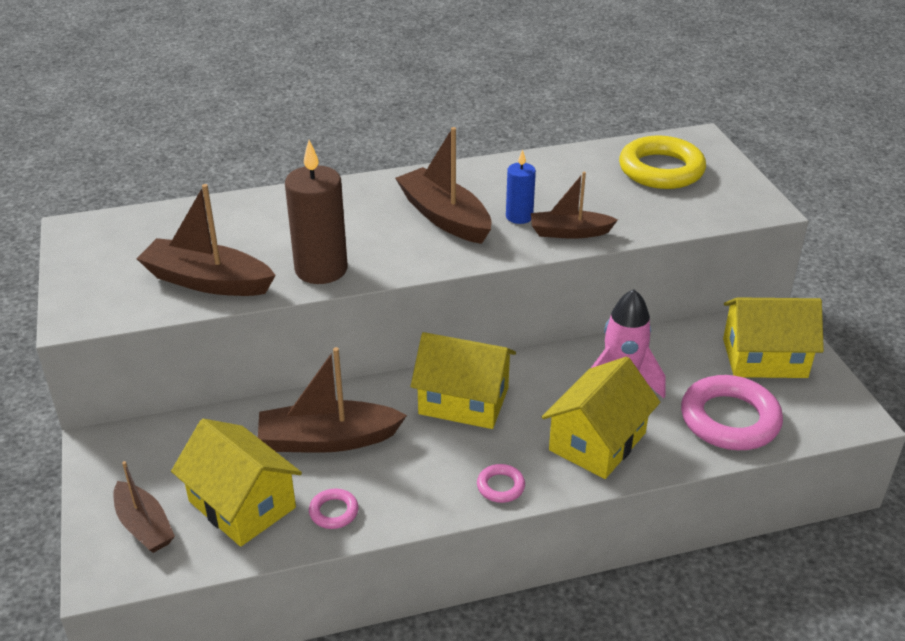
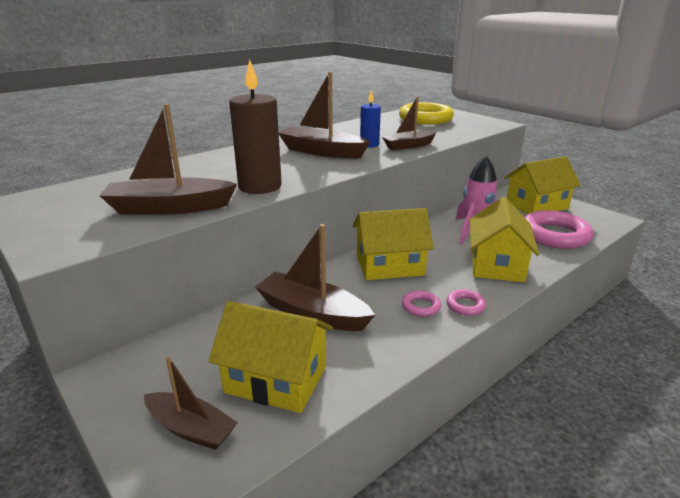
camera: 25 degrees left, 10 degrees down
(328, 439) = (312, 313): brown boat -> brown boat turned 60 degrees clockwise
(334, 512) = (360, 359): pink ring -> pink ring (421, 306)

